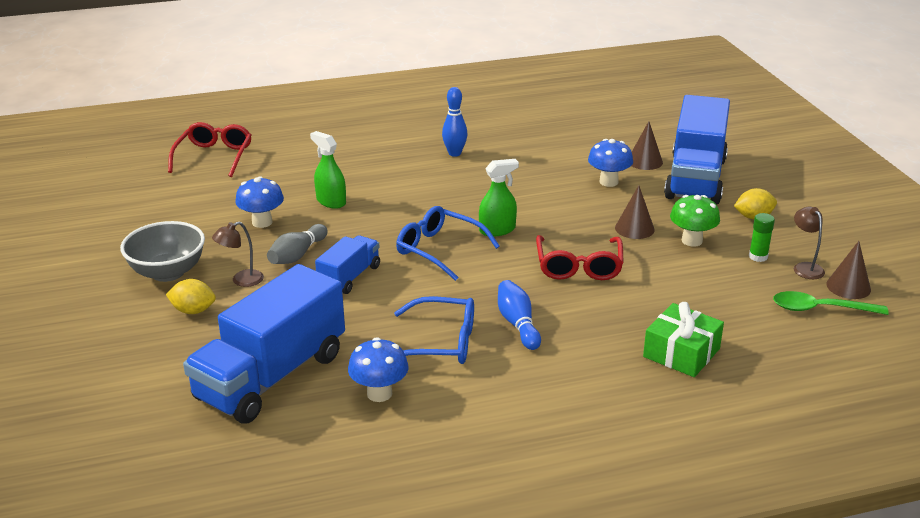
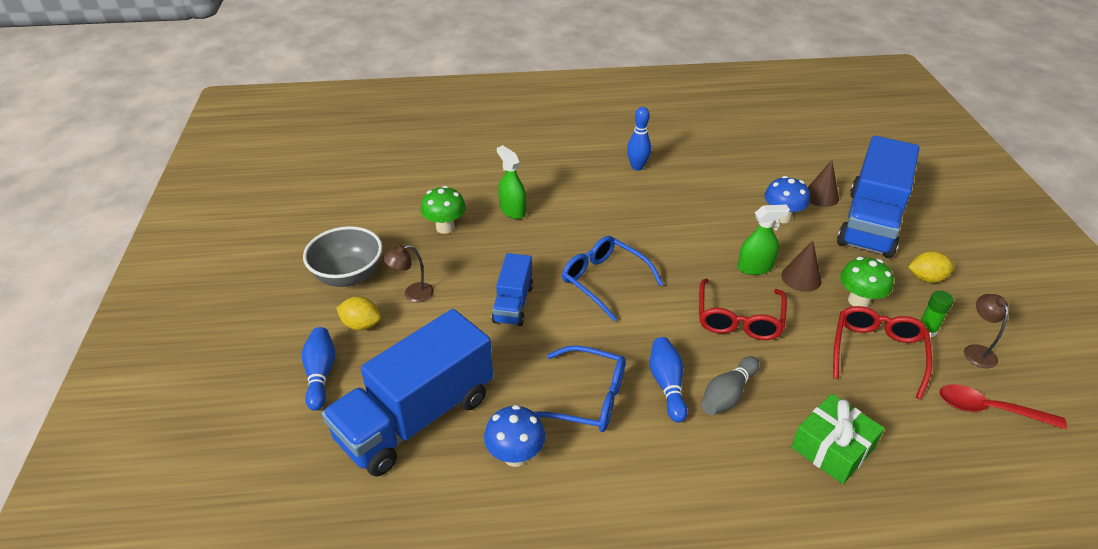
camera: 10 degrees right, 10 degrees up
(161, 354) = (320, 374): none -> blue bowling pin
(214, 157) = (418, 148): red glasses -> red glasses (877, 353)
(262, 222) = (445, 227): blue mushroom -> green mushroom
(297, 255) = (470, 270): grey bowling pin -> grey bowling pin (727, 395)
(349, 277) = (513, 304): blue truck -> blue truck turned 150 degrees clockwise
(497, 230) = (664, 263): green spray bottle -> green spray bottle (755, 267)
(820, 309) = (989, 410): green spoon -> red spoon
(848, 287) = (1022, 383): brown cone -> none

